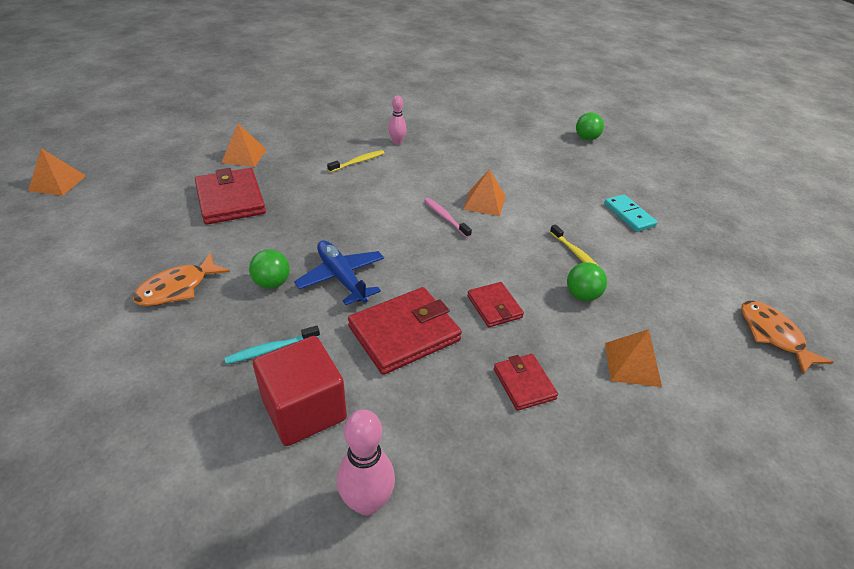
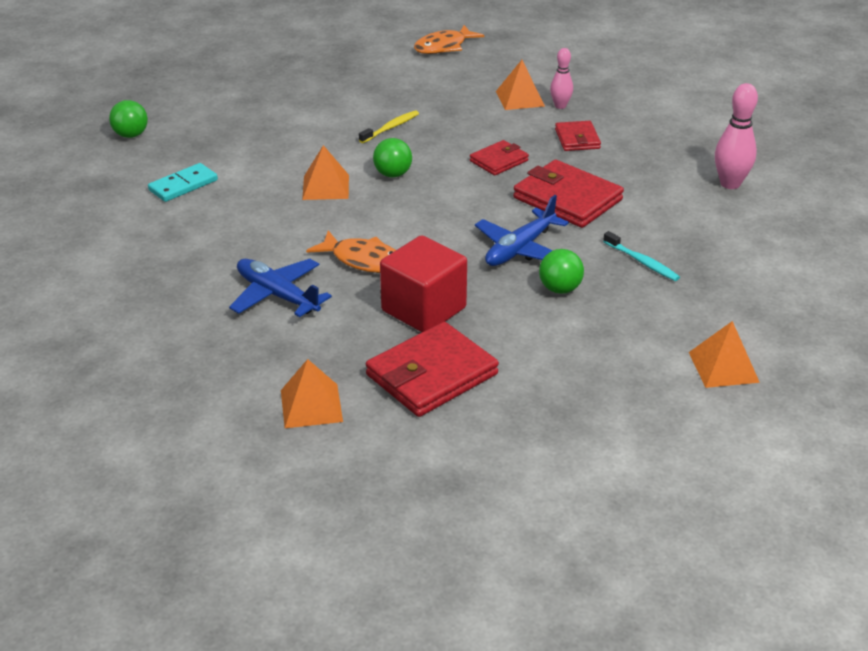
camera: 105 degrees left, 5 degrees down
(57, 183) = (495, 577): orange pyramid -> orange pyramid (723, 367)
(177, 288) = (614, 348): orange fish -> orange fish (363, 260)
(304, 409) = (685, 227): red cube -> red cube (423, 309)
(358, 162) = (277, 295): yellow toothbrush -> blue plane
(397, 142) = (204, 275): pink bowling pin -> pink bowling pin (560, 106)
(445, 217) = (372, 207): pink toothbrush -> none
(524, 384) = (577, 139): red wallet -> red wallet turned 60 degrees counterclockwise
(582, 295) = (452, 122): green ball -> green ball (393, 174)
(629, 215) = (302, 104): turquoise domino -> turquoise domino (183, 185)

